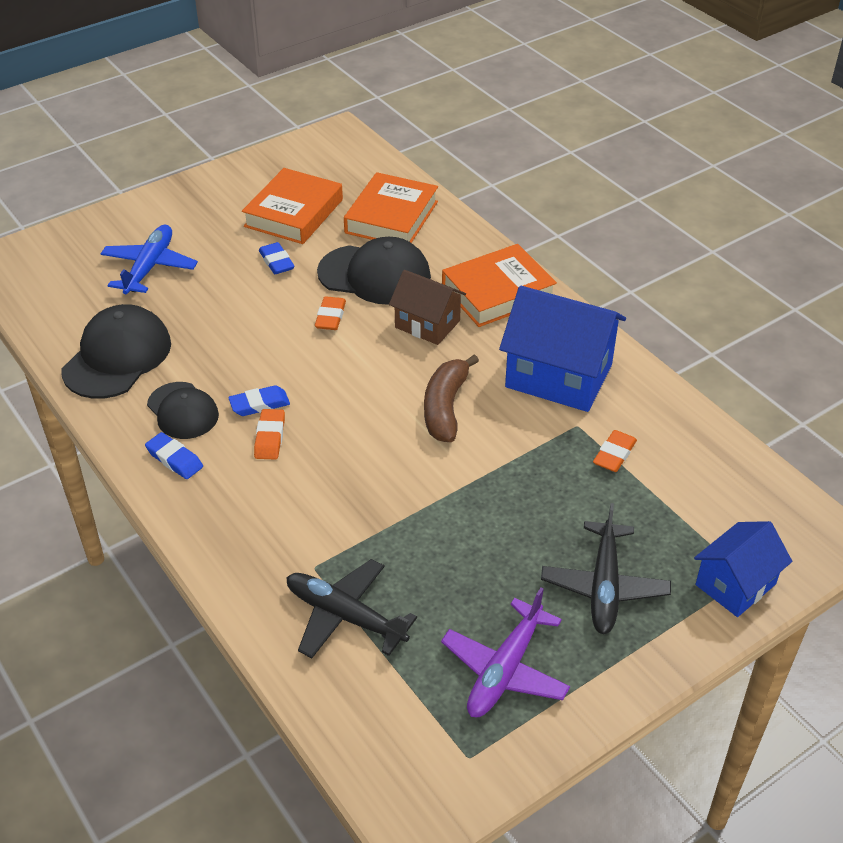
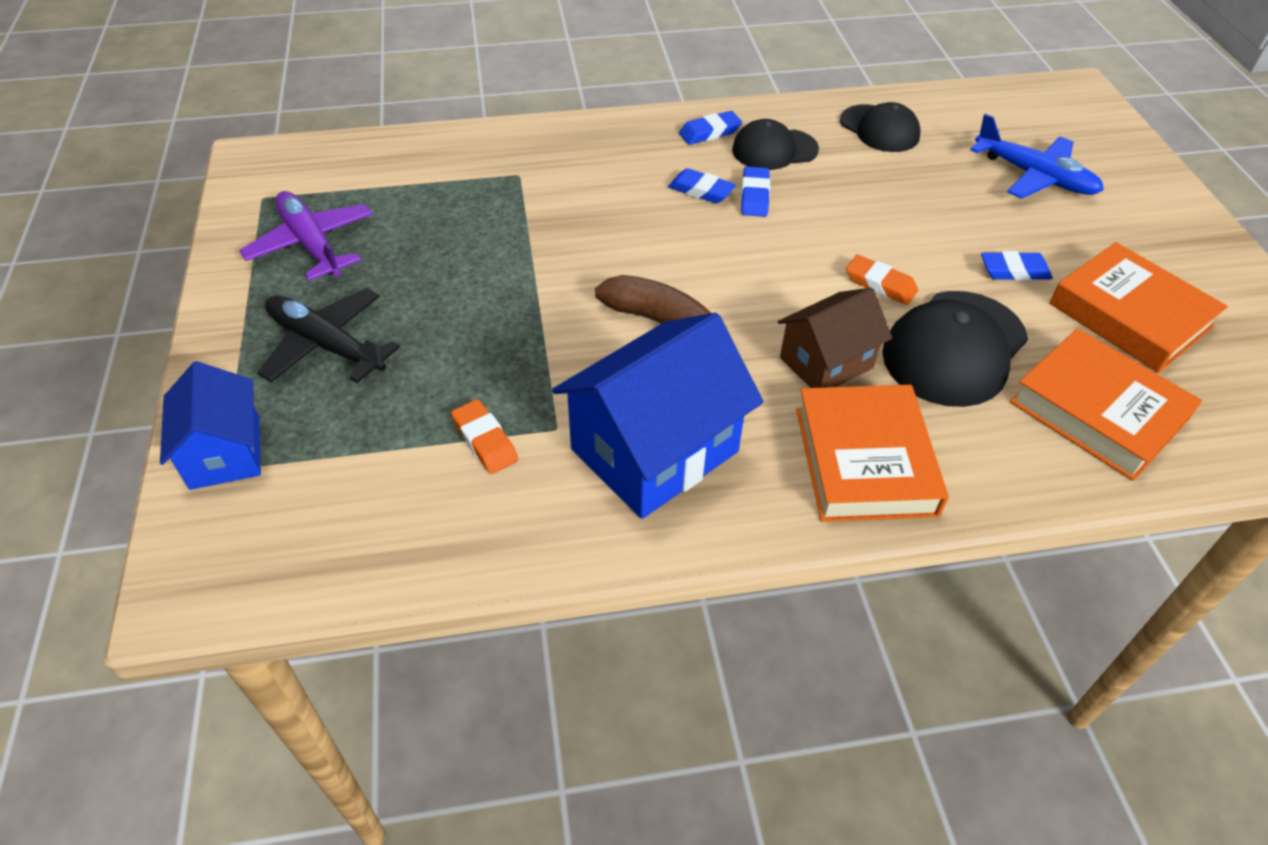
camera: 115 degrees right, 5 degrees up
(117, 357) = (879, 129): black cap -> black cap, size x0.64
(270, 437) = (701, 191): orange eraser -> blue eraser
(345, 616) = (452, 176): black plane -> none

